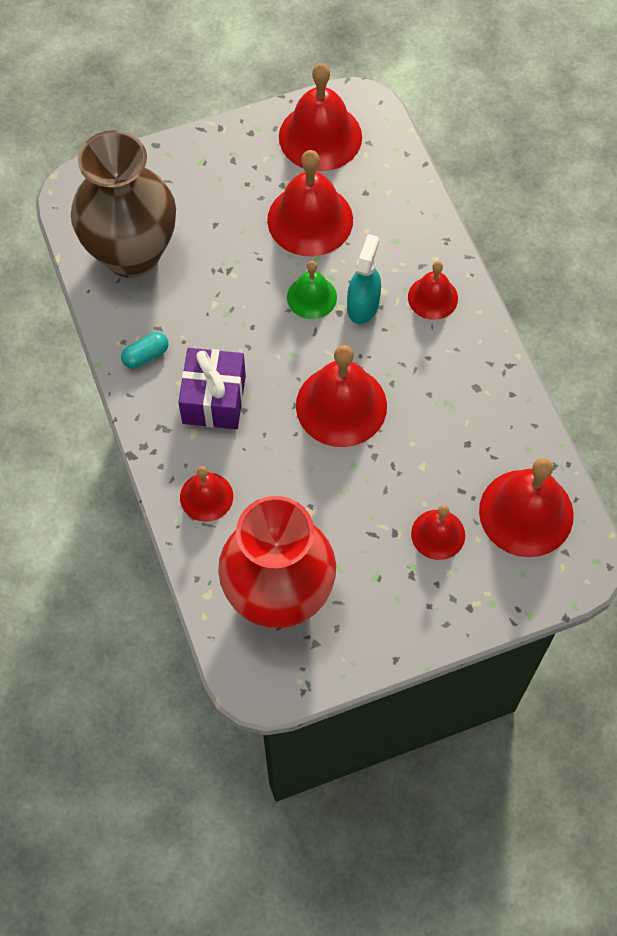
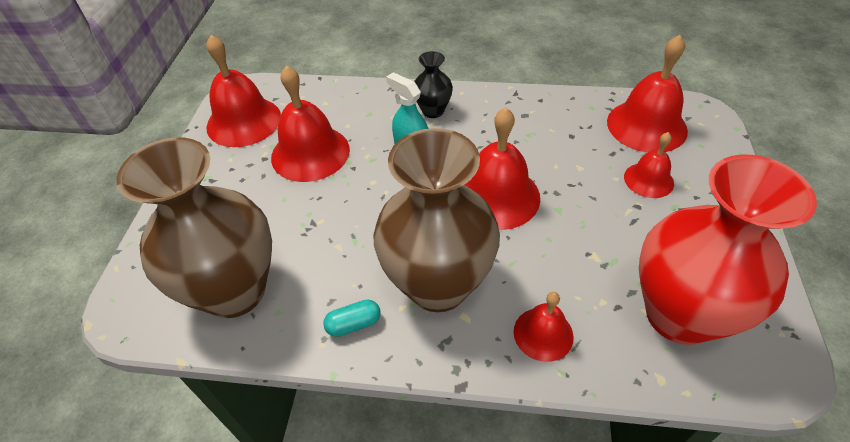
camera: 60 degrees left, 15 degrees down
(146, 356) = (354, 324): turquoise capsule -> turquoise capsule turned 75 degrees clockwise
(214, 399) = (438, 285): purple gift -> brown vase
(311, 297) = (381, 177): green bell -> none
(432, 297) = (433, 111): red bell -> black vase

